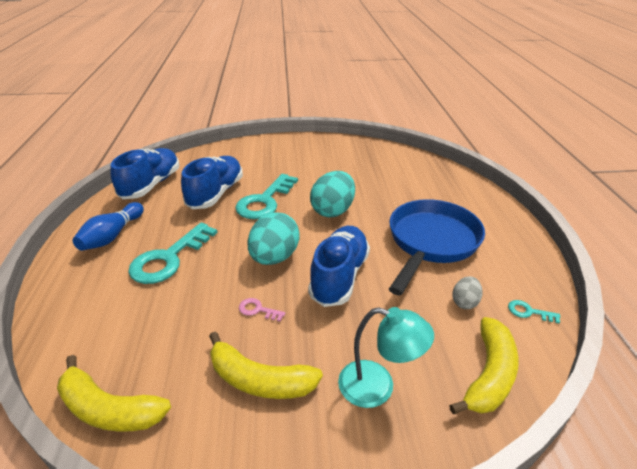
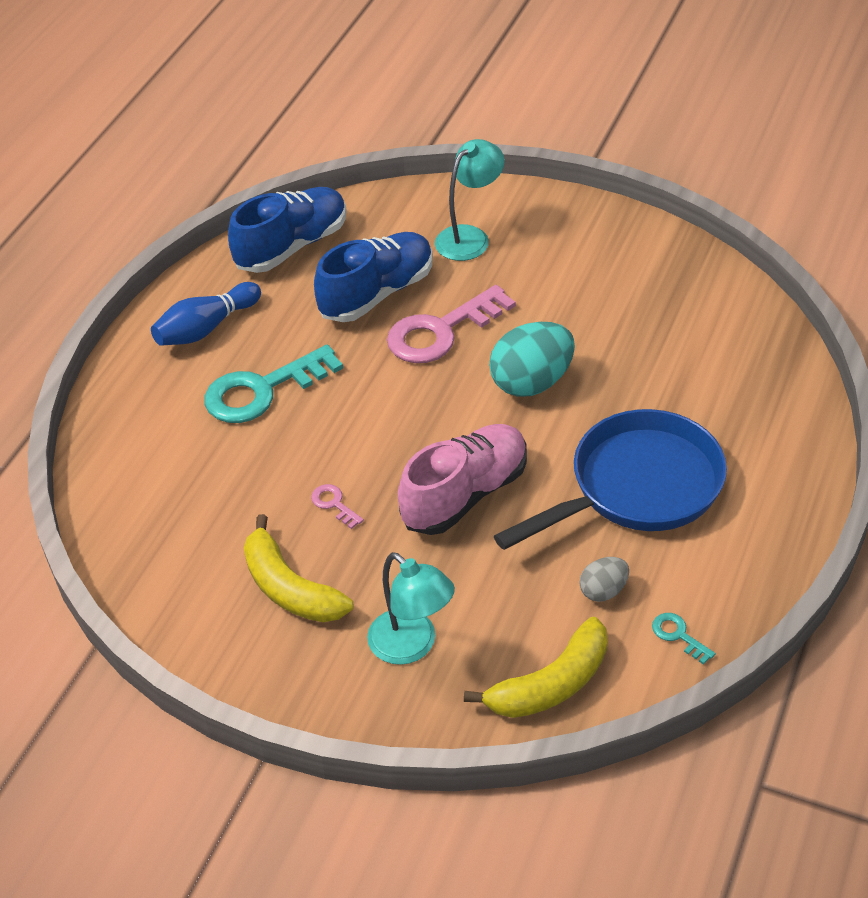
camera: 30 degrees right, 10 degrees up
(109, 409) = (129, 559): yellow banana -> none
(252, 160) = (470, 237): none -> turquoise lamp
(265, 201) = (441, 331): turquoise key -> pink key
(274, 257) = (397, 435): turquoise egg -> none
(339, 276) = (465, 494): blue shoe -> pink shoe

